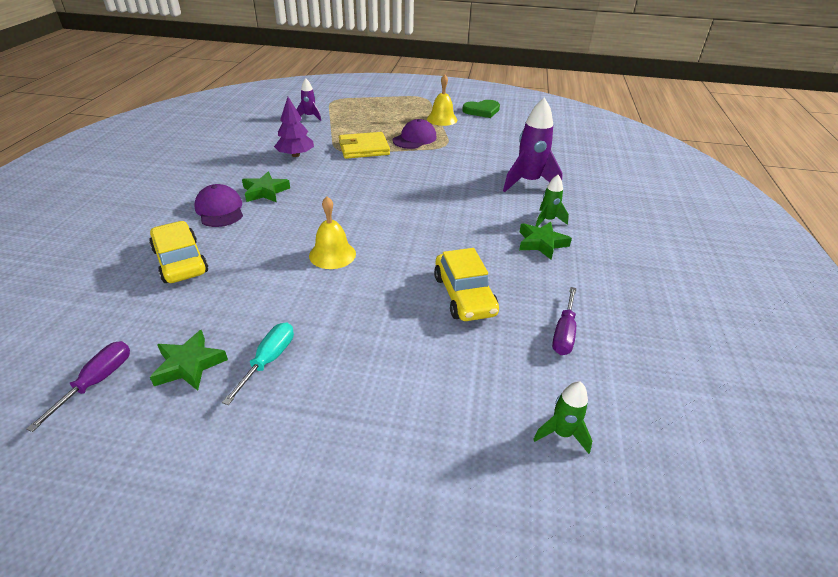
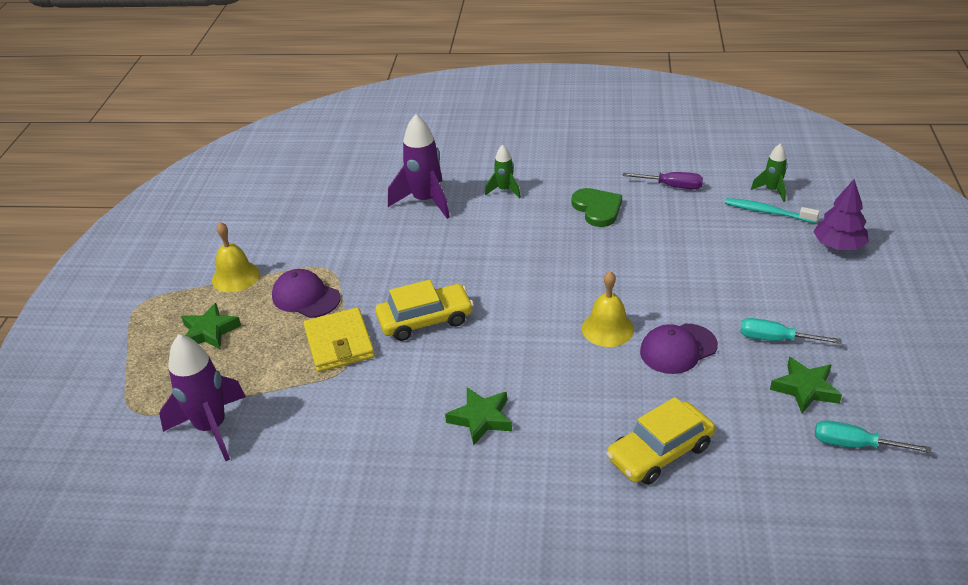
camera: 90 degrees left, 0 degrees up
(97, 382) = (855, 445): purple screwdriver -> turquoise screwdriver
(220, 210) = (538, 452): purple cap -> purple cap (678, 349)
(295, 155) = (364, 413): purple tree -> purple tree (838, 246)
(310, 117) = (212, 428): purple rocket -> purple rocket, size x1.85
(464, 295) = (643, 237): yellow car -> yellow car (425, 320)
(482, 111) = (207, 240): green heart -> green heart (597, 209)
(507, 414) = (767, 212): none -> turquoise toothbrush
(541, 243) = (547, 194): green star -> green star (209, 332)

